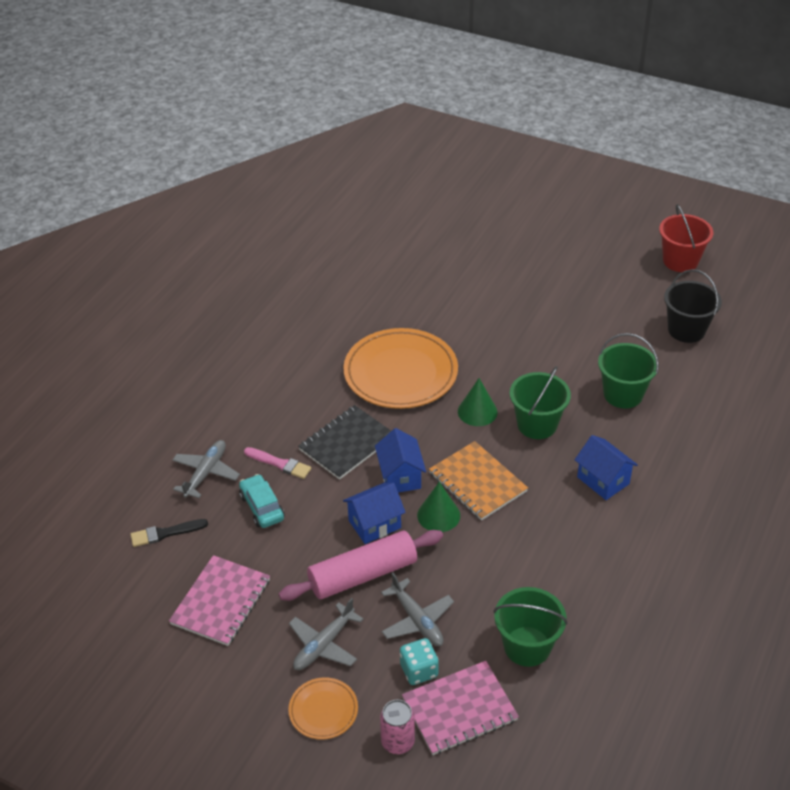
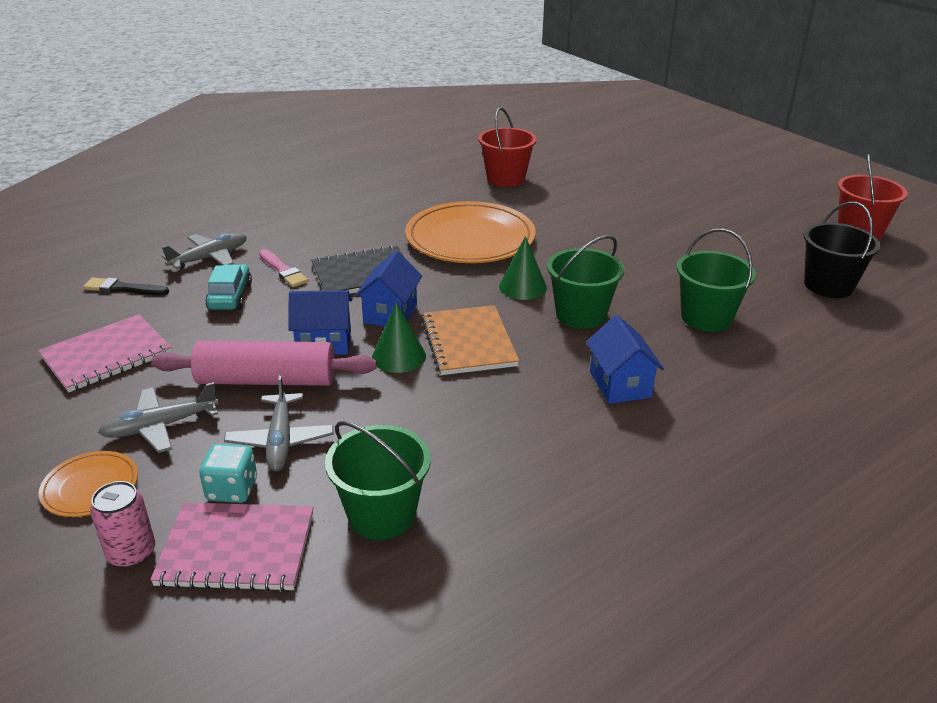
camera: 25 degrees right, 10 degrees down
(377, 287) = (506, 178): none -> red bucket

